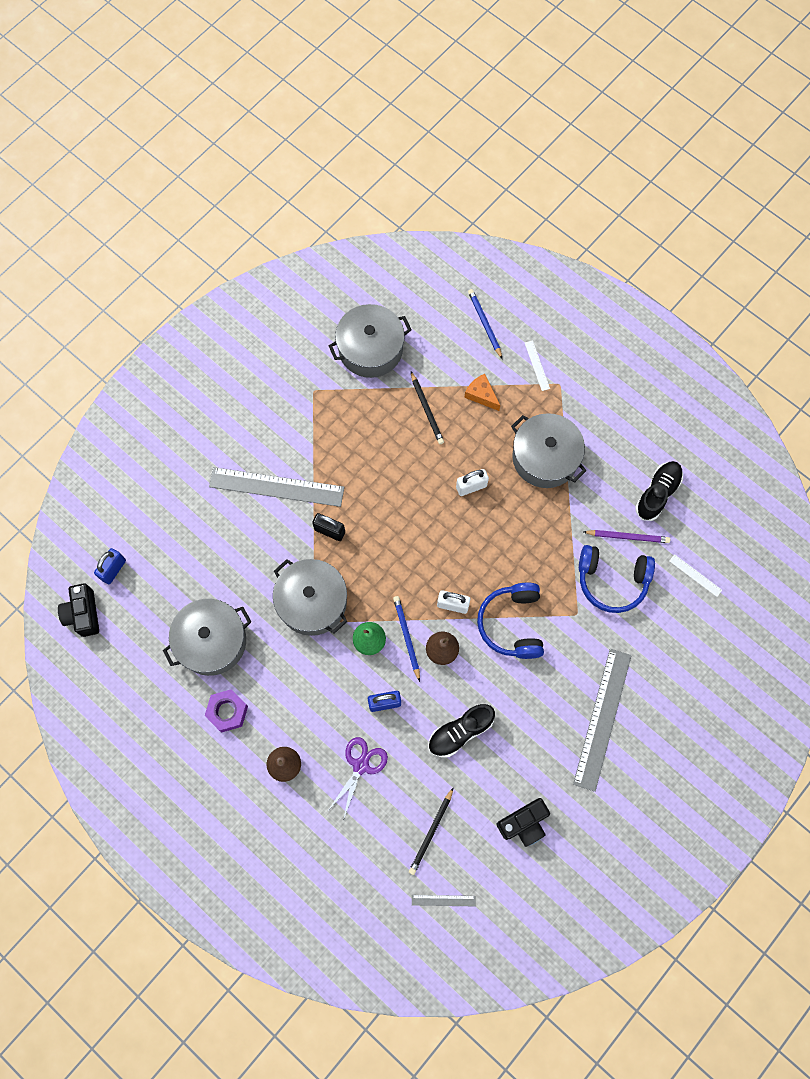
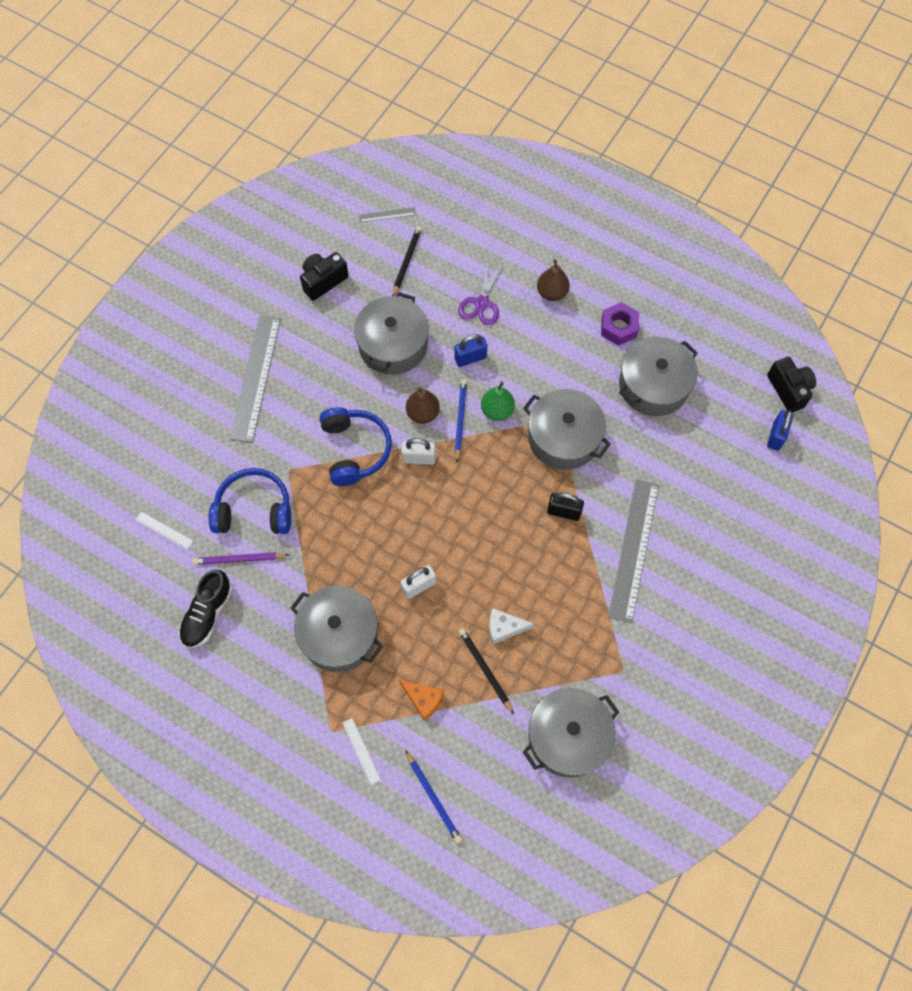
camera: 170 degrees right, 5 degrees down
(276, 487) = (633, 549): grey ruler -> grey ruler turned 75 degrees counterclockwise
(404, 440) = (504, 628): none -> white cheese
(407, 637) = (460, 420): blue pencil -> blue pencil turned 150 degrees counterclockwise
(460, 732) = (393, 345): black shoe -> grey pot

